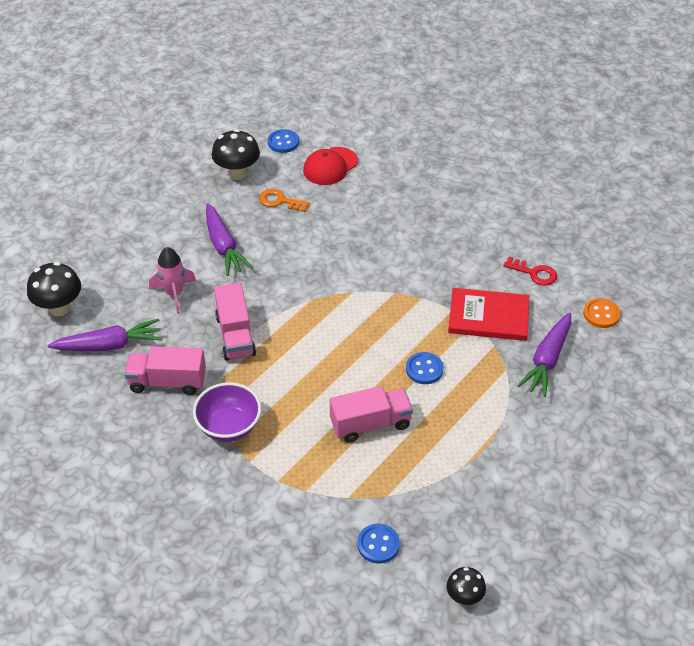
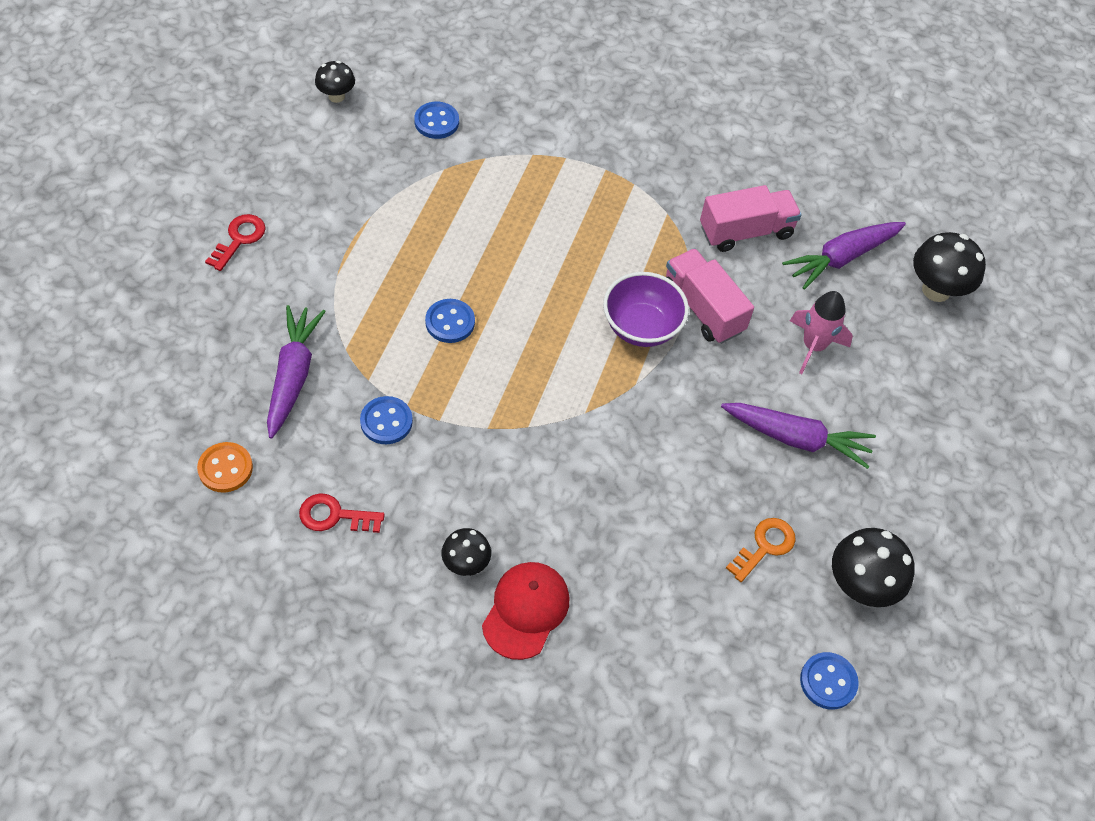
camera: 155 degrees right, 10 degrees up
(224, 246) = (796, 438): purple carrot -> purple carrot turned 150 degrees clockwise
(229, 426) = (647, 199): purple bowl -> purple bowl (641, 327)
(280, 201) = (764, 546): orange key -> orange key turned 45 degrees counterclockwise
(330, 166) = (724, 647): red cap -> red cap (526, 610)
(370, 424) = (491, 239): pink truck -> none
(460, 232) = (466, 564): none -> black mushroom
(488, 316) = (386, 421): red book -> blue button
(574, 473) = (239, 239): none -> red key

